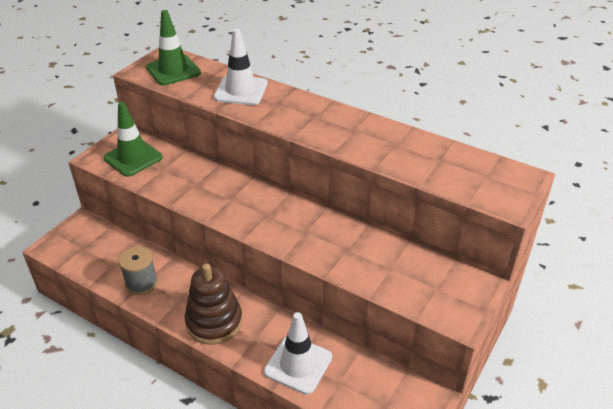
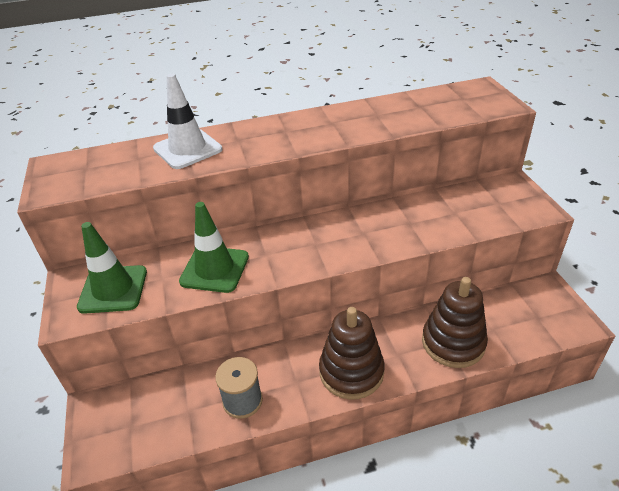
camera: 45 degrees left, 0 degrees up
(173, 70) = (86, 171): green traffic cone -> green traffic cone (214, 269)
(298, 364) = (453, 343): white traffic cone -> brown stacking toy

